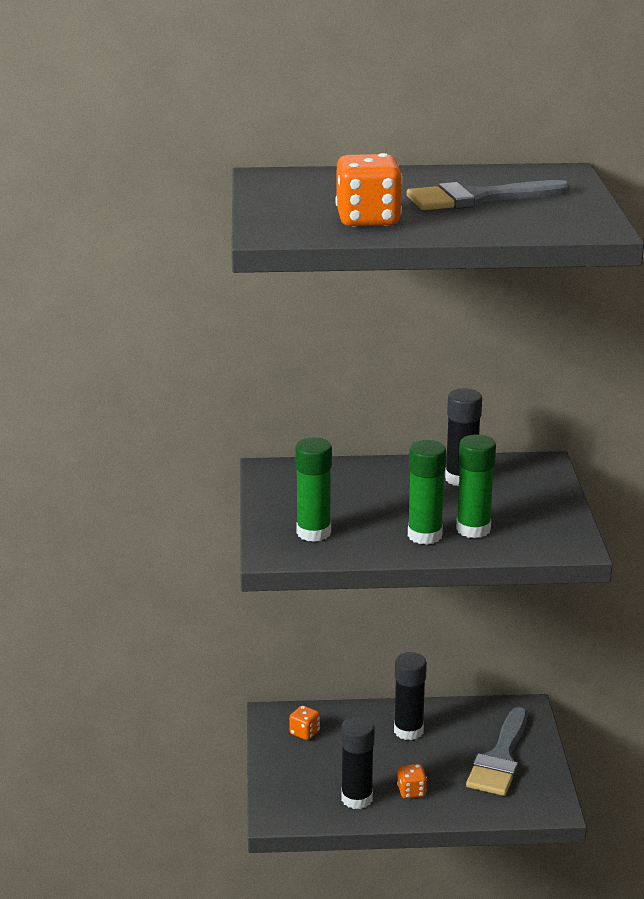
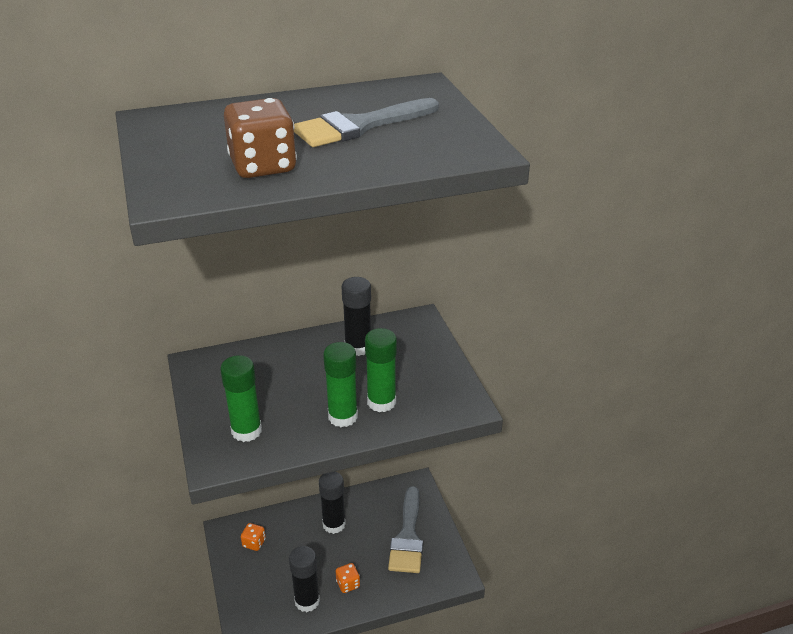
camera: 15 degrees left, 10 degrees up
(368, 220) = (263, 166): orange dice -> brown dice

